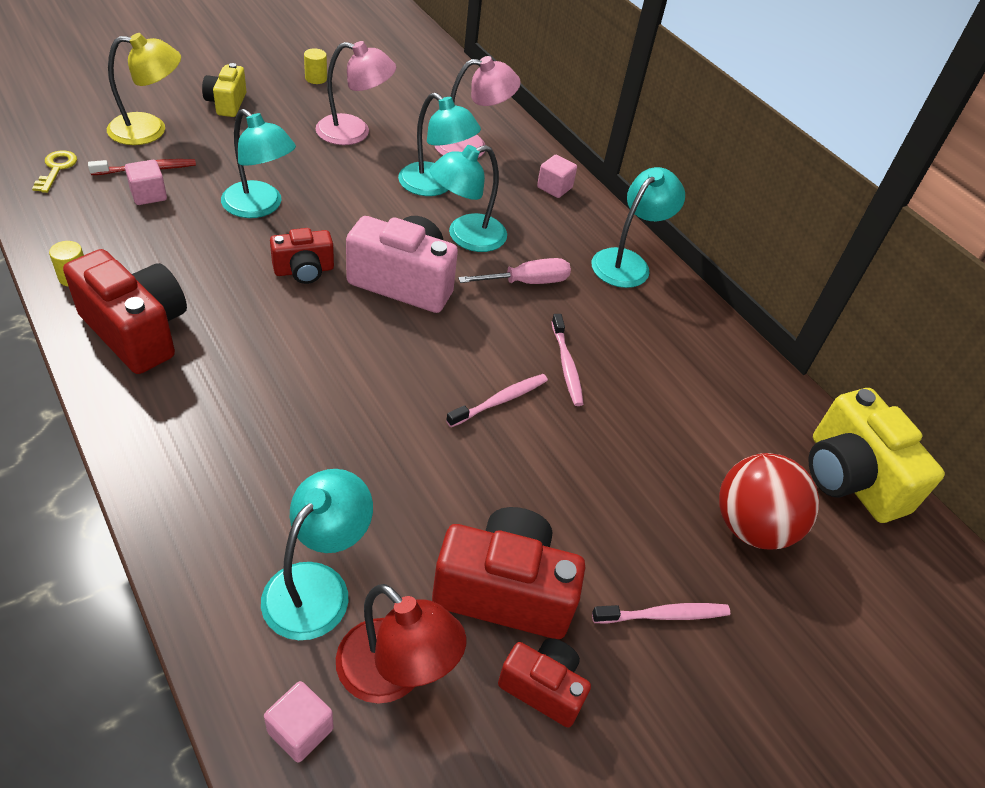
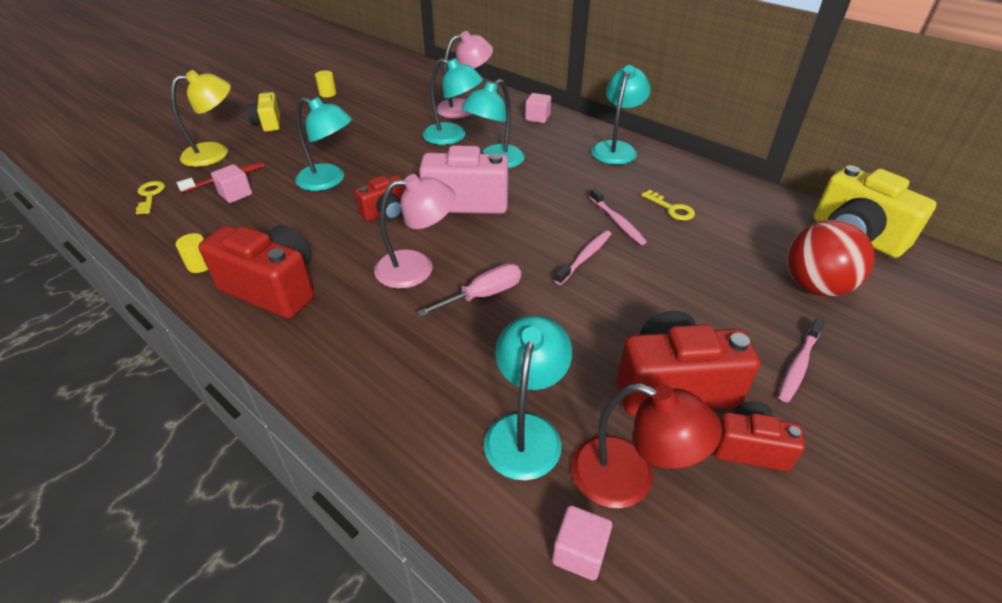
camera: 10 degrees left, 5 degrees down
(354, 132) = (375, 119): pink lamp -> pink lamp (417, 268)
(527, 282) = (555, 178): pink screwdriver -> pink screwdriver (483, 295)
(643, 368) = (671, 209): none -> yellow key
(663, 615) = (799, 365): pink toothbrush -> pink toothbrush turned 150 degrees clockwise

